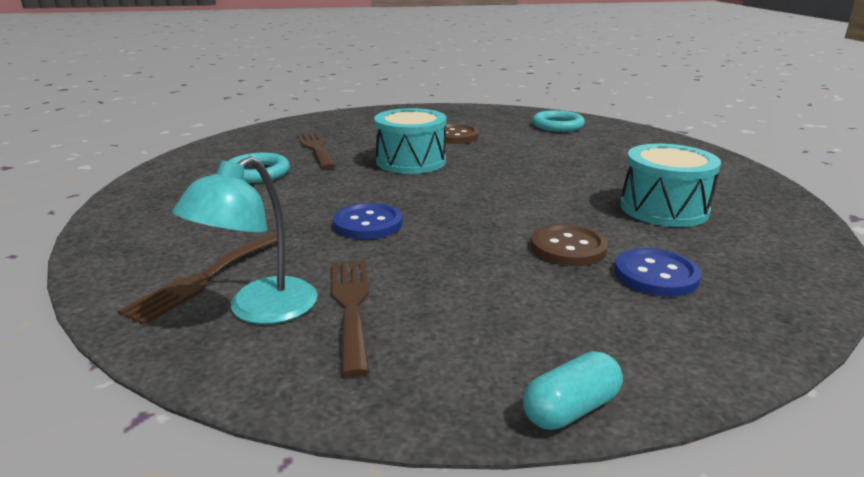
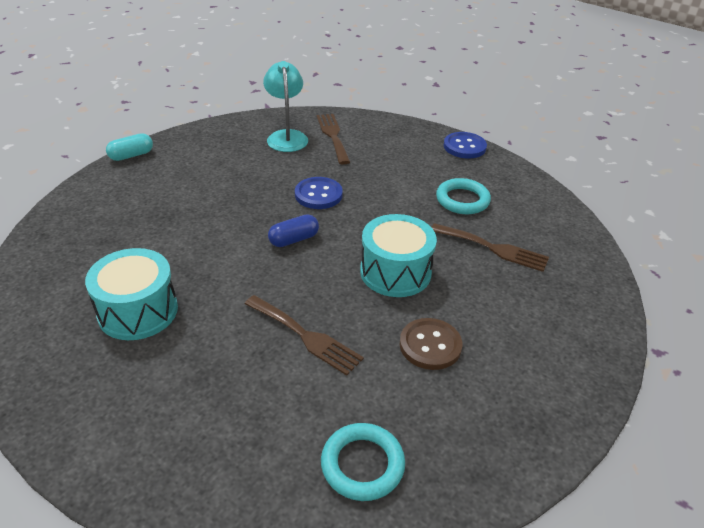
camera: 135 degrees right, 15 degrees up
(351, 305) = (254, 153): brown fork -> brown fork (306, 336)
(457, 202) = (294, 239): none -> blue capsule
(568, 248) = (184, 232): brown button -> none
(571, 409) = (131, 155): turquoise capsule -> turquoise capsule turned 45 degrees clockwise
(656, 275) = (121, 234): blue button -> blue button (464, 147)

